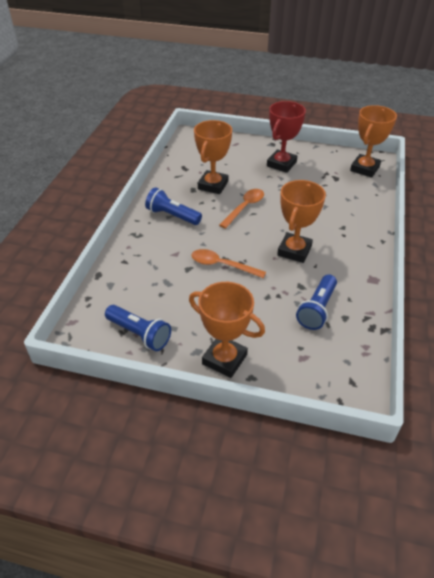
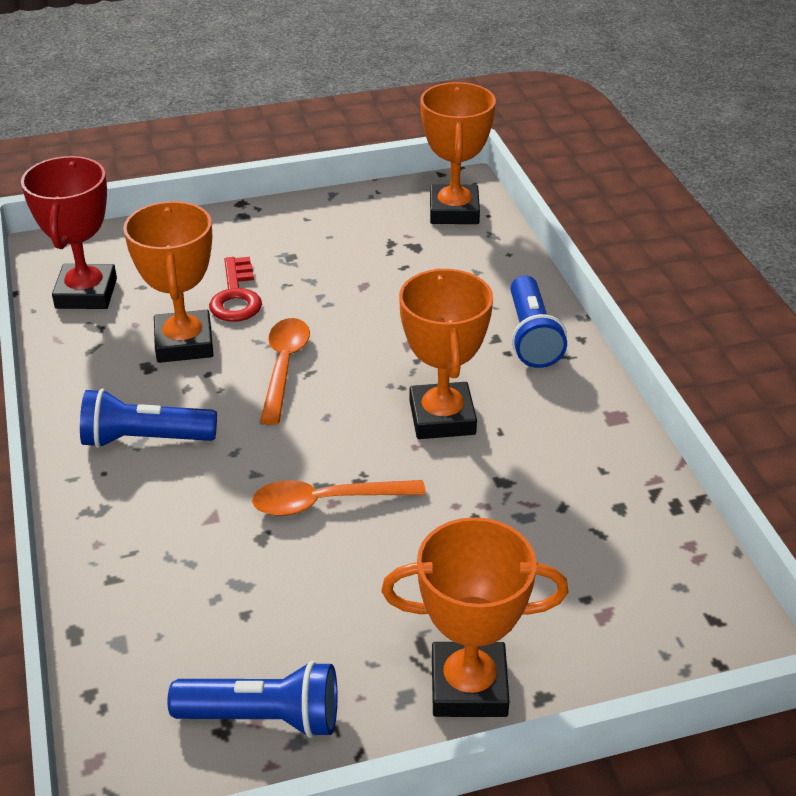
camera: 30 degrees left, 5 degrees down
(246, 174) = (236, 296): none -> red key
(281, 164) = (292, 252): red trophy -> red trophy (86, 293)
(317, 309) = (562, 513): blue flashlight -> blue flashlight (531, 337)

